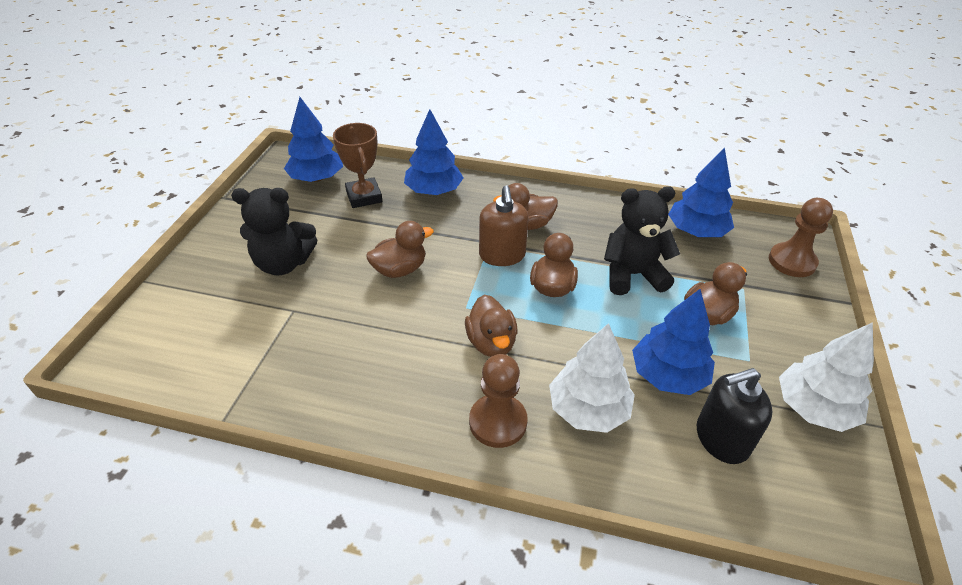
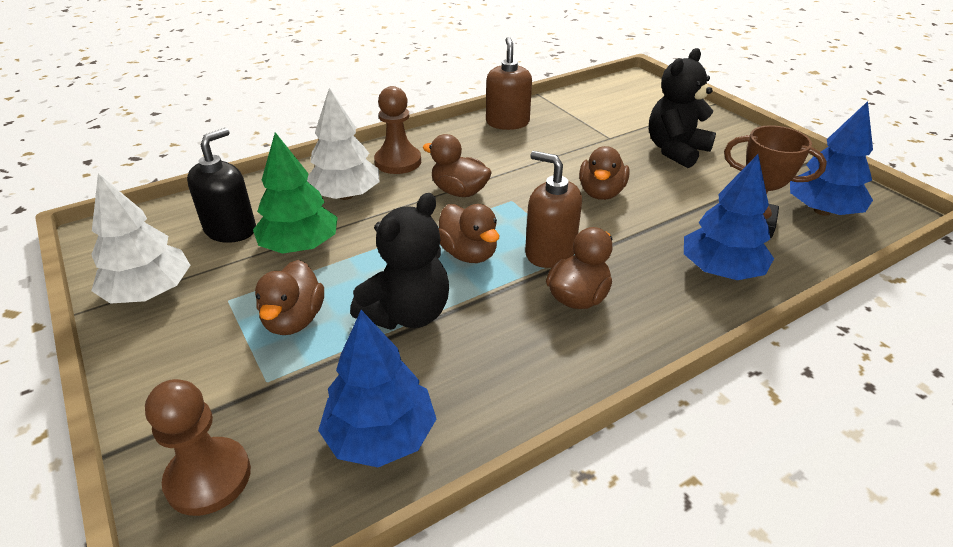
camera: 135 degrees right, 5 degrees down
(327, 399) = (507, 122): none -> brown soap dispenser
(668, 375) = (300, 246): blue tree -> green tree

